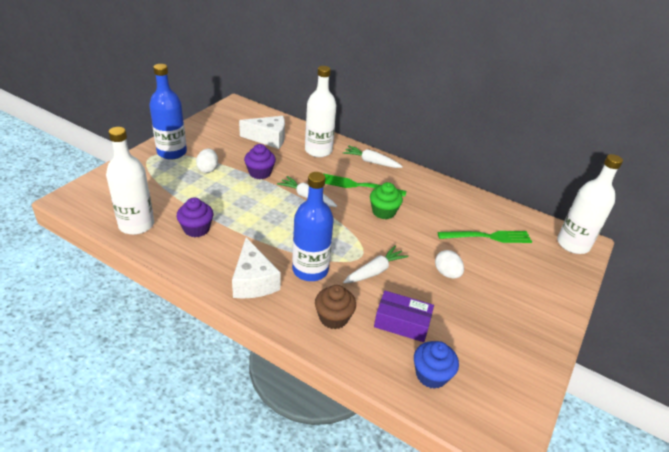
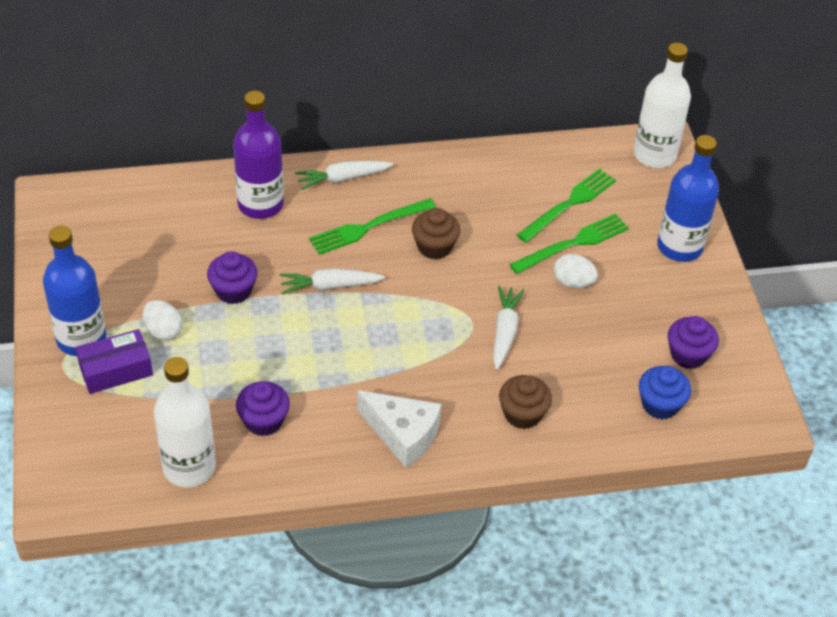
camera: 40 degrees left, 10 degrees up
(268, 138) = (174, 228): white cheese -> none
(310, 270) = (442, 378): blue bottle -> blue bottle (679, 247)
(318, 150) = (260, 204): white bottle -> purple bottle
(383, 212) = (434, 247): green cupcake -> brown cupcake
(402, 323) = (587, 371): purple box -> purple box (116, 370)
(469, 256) = (573, 243): none -> green fork
(484, 360) = (688, 355): none -> purple cupcake

